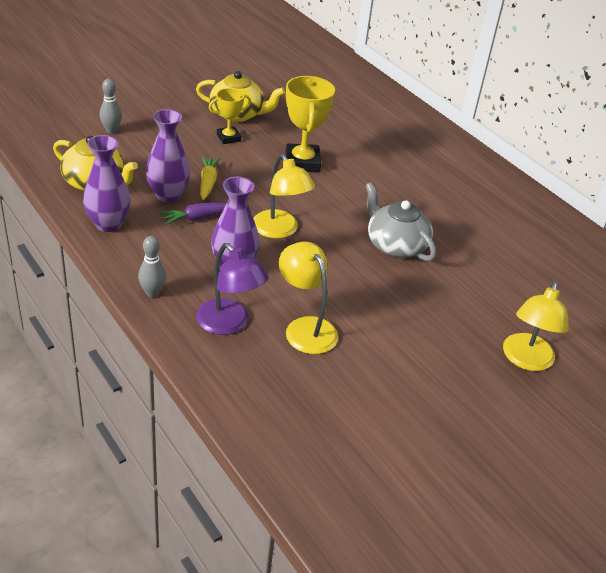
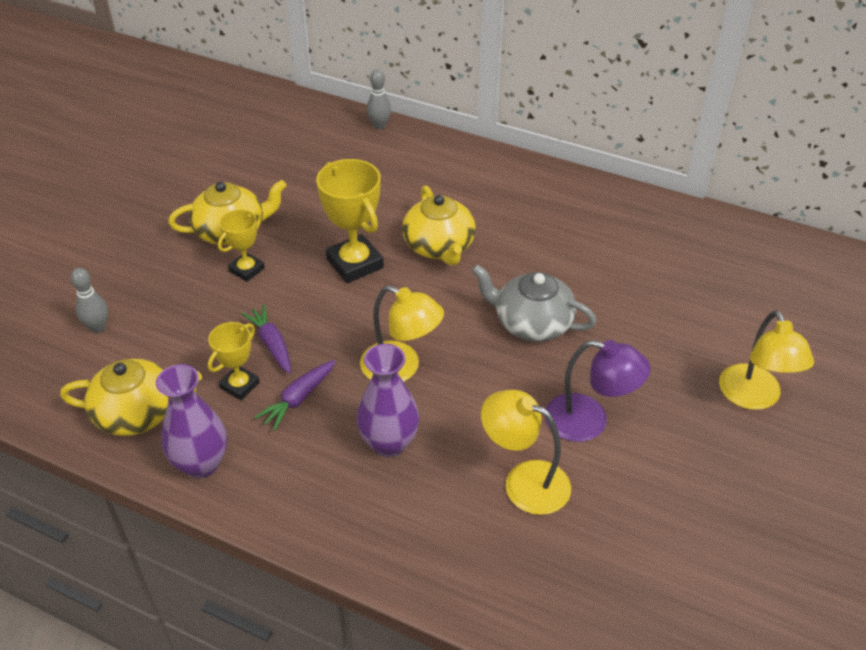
camera: 25 degrees left, 5 degrees up
(152, 293) = (328, 530): grey bowling pin -> grey bowling pin (379, 126)
(168, 195) = (240, 385): purple vase -> yellow trophy
(208, 183) = (272, 344): yellow carrot -> purple carrot
(229, 324) = (443, 523): purple lamp -> purple lamp (589, 422)
(369, 176) = (439, 247): none -> yellow teapot

